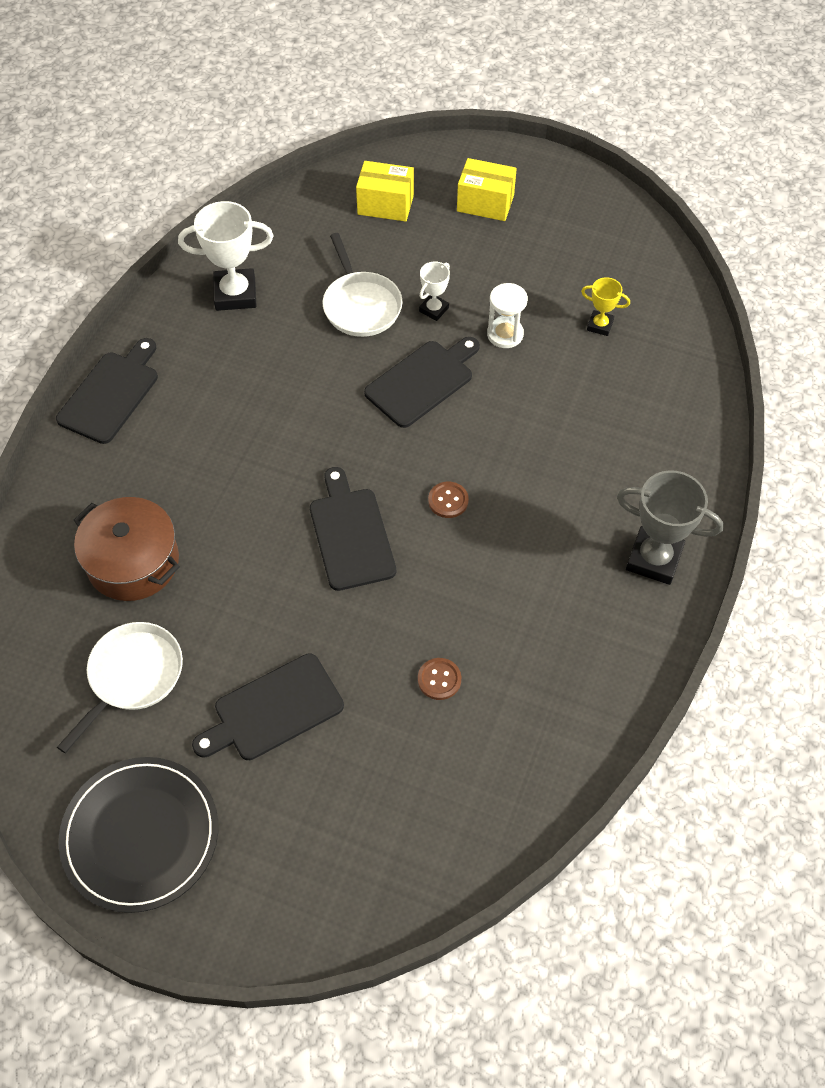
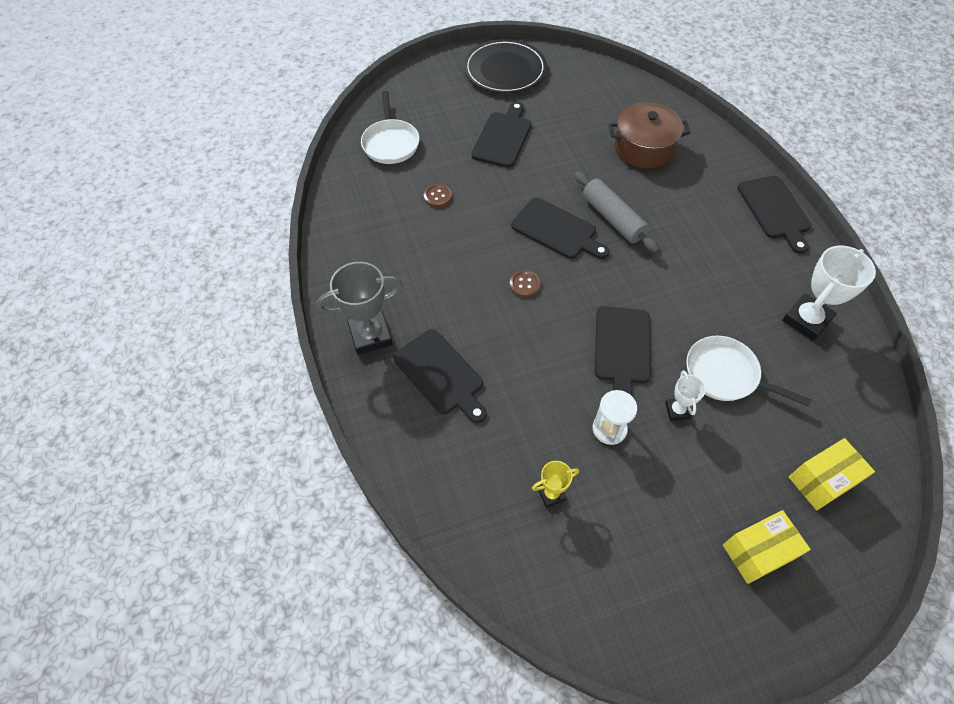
camera: 140 degrees right, 0 degrees up
(132, 676) = (580, 110): white pan -> white pan (390, 143)
(277, 504) = (613, 218): none -> grey rolling pin
(612, 473) = (441, 374): none -> black cutting board

